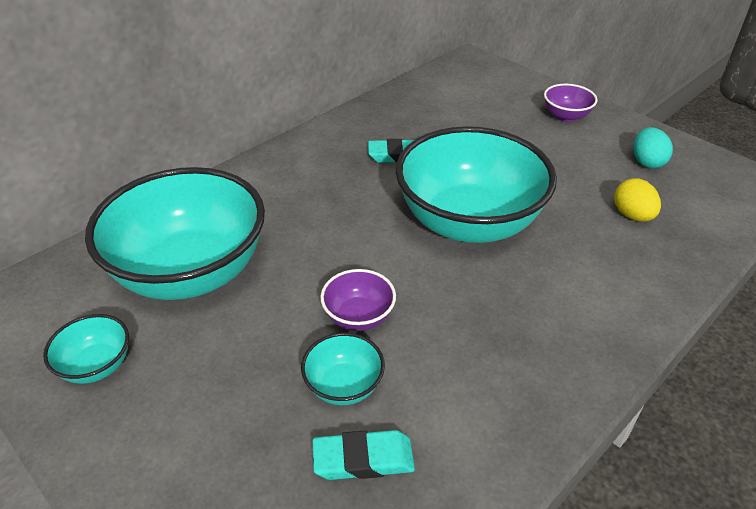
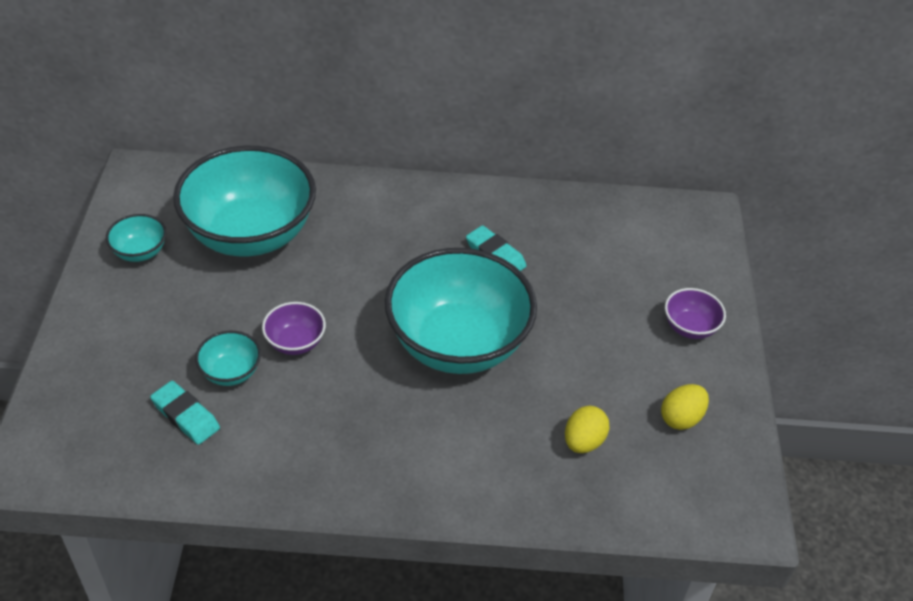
camera: 45 degrees right, 5 degrees up
(647, 162) = (681, 418): turquoise egg -> yellow egg

